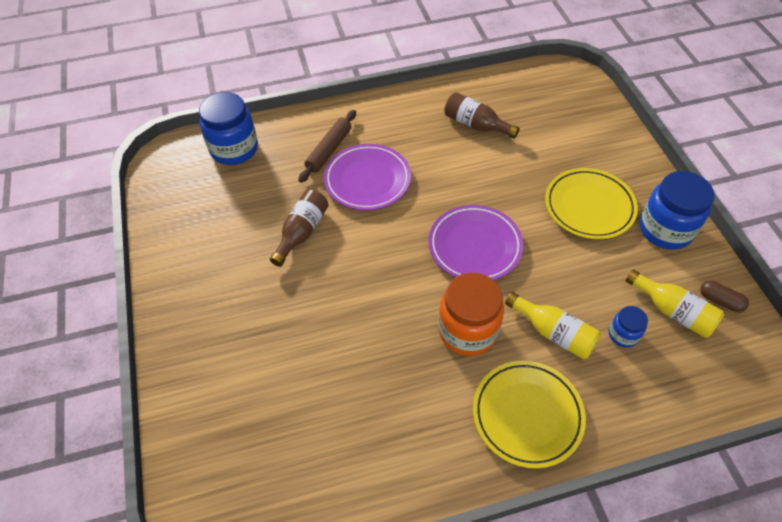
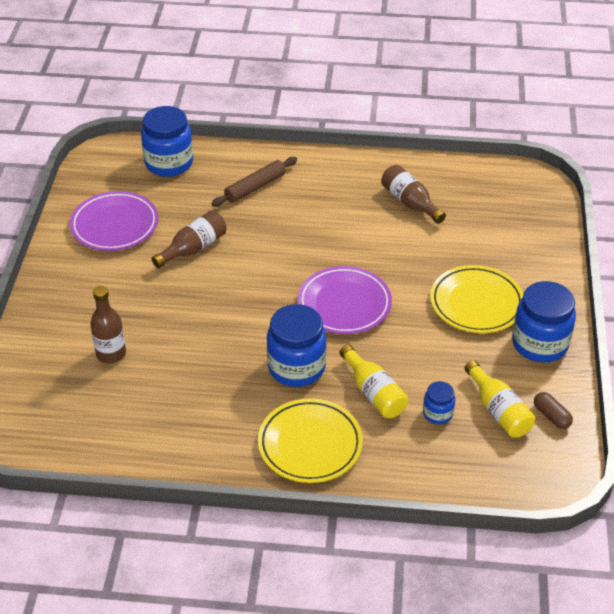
camera: 20 degrees right, 10 degrees down
(275, 381) = (111, 354): none -> brown bottle
(367, 180) = (277, 222): purple plate -> purple plate (115, 225)
(467, 331) = (296, 367): orange jar -> blue jar

